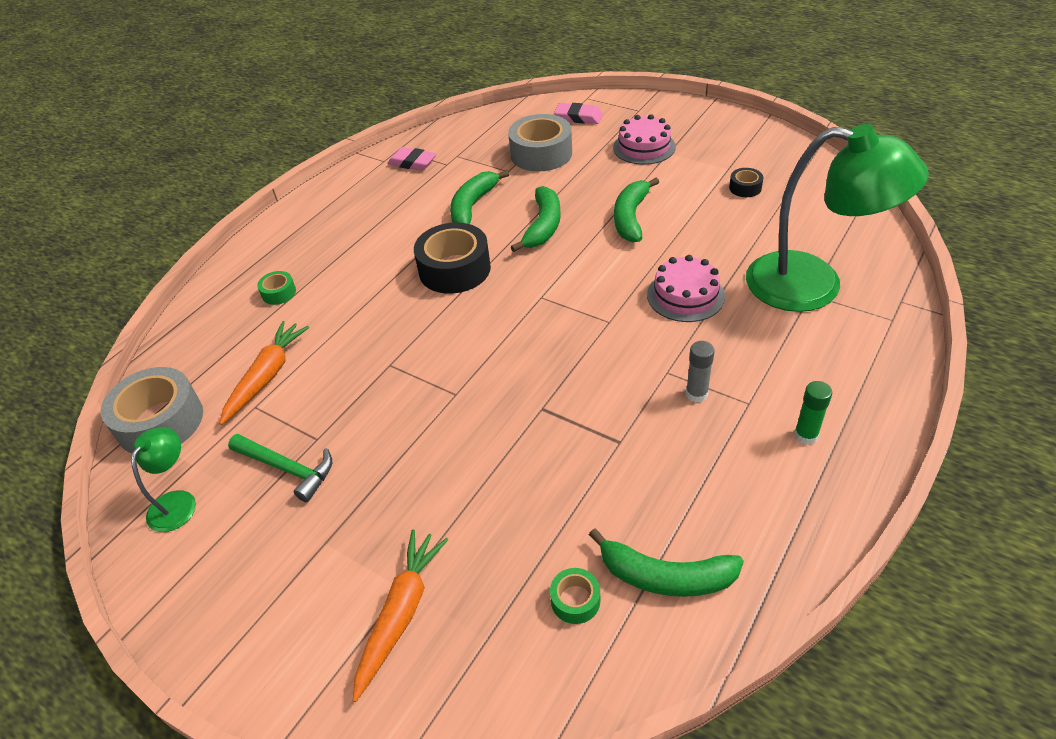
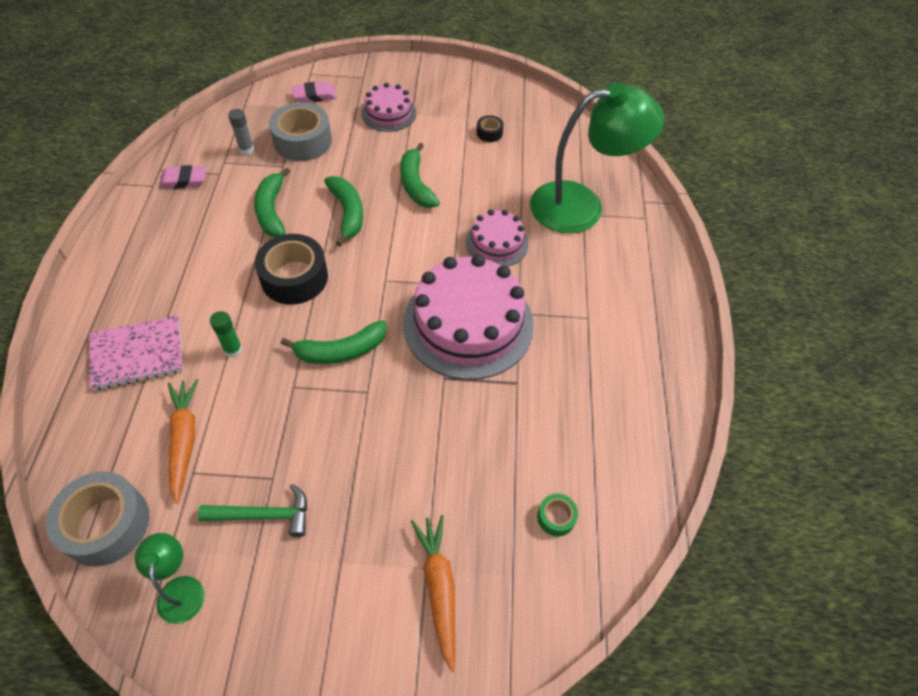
camera: 35 degrees left, 10 degrees up
(279, 293) = (138, 355): green tape -> pink notebook
(602, 364) = (468, 323): none -> pink cake
(665, 576) = (604, 472): green banana -> green banana (341, 351)
(696, 394) = (549, 323): grey glue stick -> grey glue stick (246, 149)
(806, 435) = (636, 328): green glue stick -> green glue stick (233, 350)

